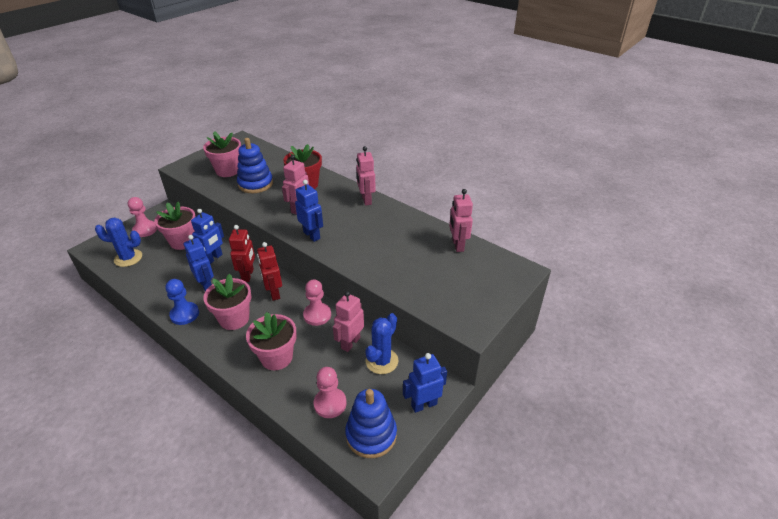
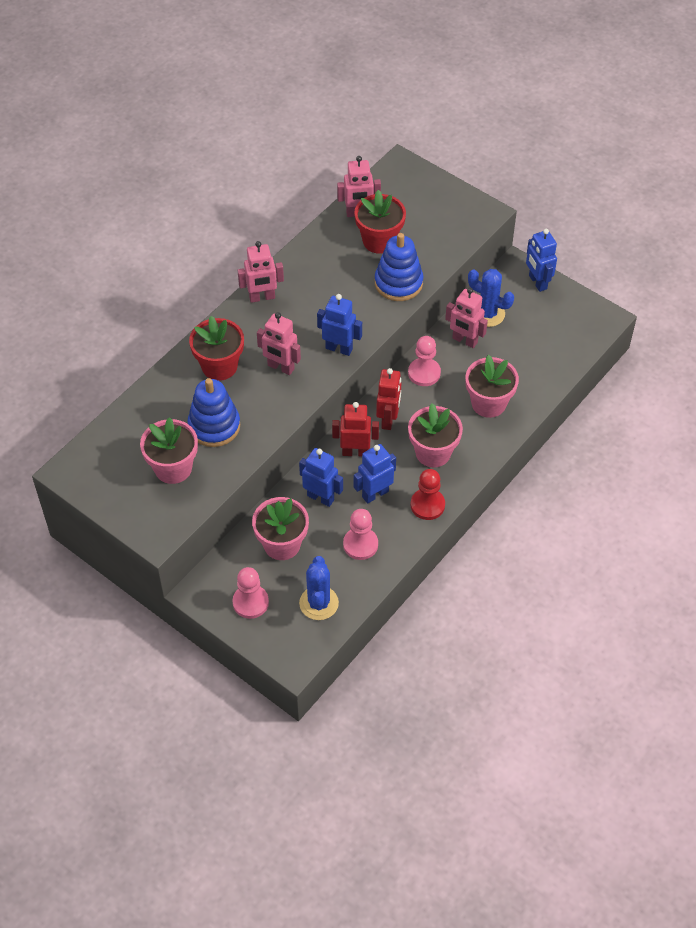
camera: 90 degrees left, 15 degrees up
(184, 314) = (427, 505): blue pawn -> red pawn
(274, 293) = (388, 419): red robot -> red robot turned 60 degrees counterclockwise
(312, 235) = (339, 348): blue robot -> blue robot turned 60 degrees clockwise
(330, 404) = (543, 353): pink pawn -> pink pawn (360, 544)
(371, 435) = (573, 321): blue stacking toy -> blue stacking toy (398, 283)
(427, 256) = (379, 241): none -> red flower pot

